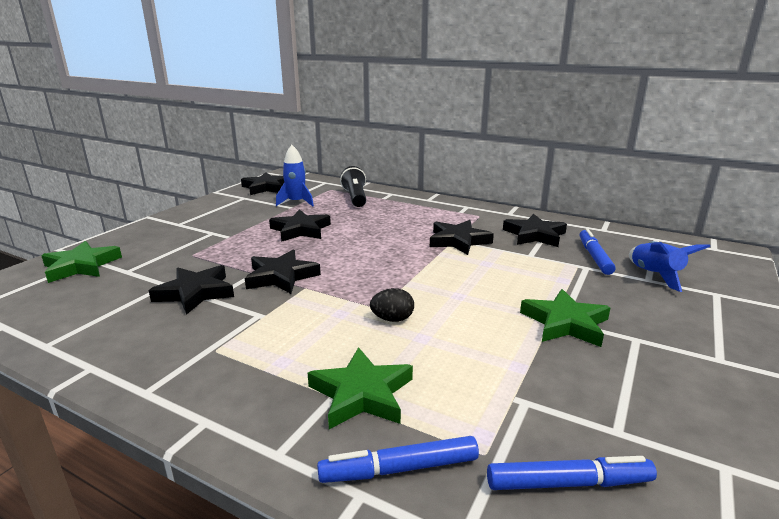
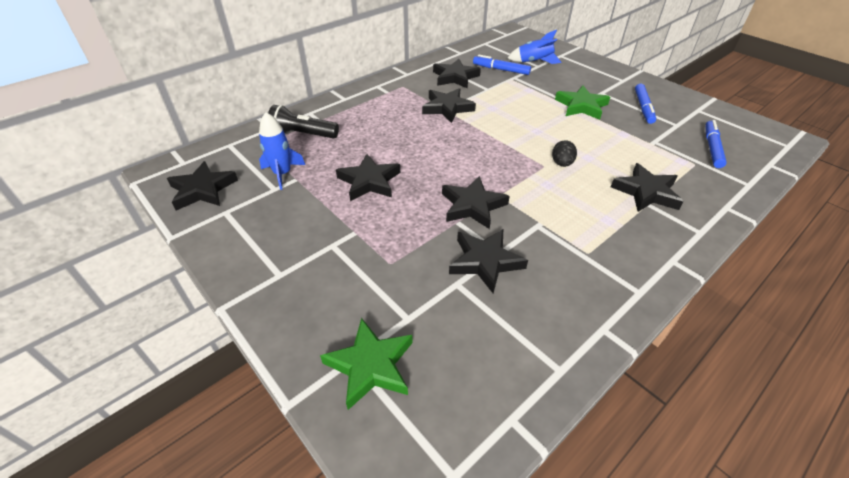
camera: 70 degrees left, 20 degrees up
(362, 394) = (646, 192): green star -> black star
(399, 469) = (708, 191): blue marker -> blue marker (643, 108)

